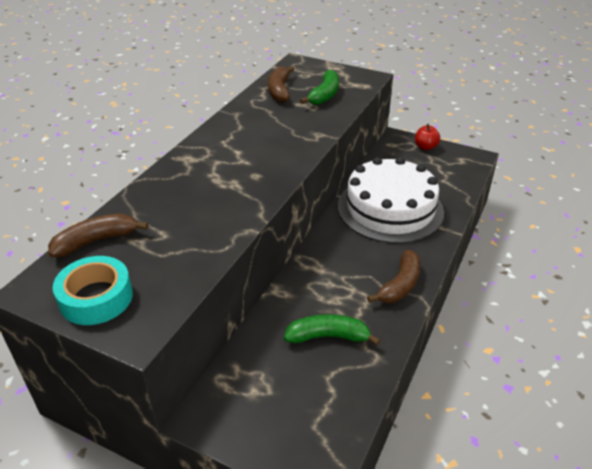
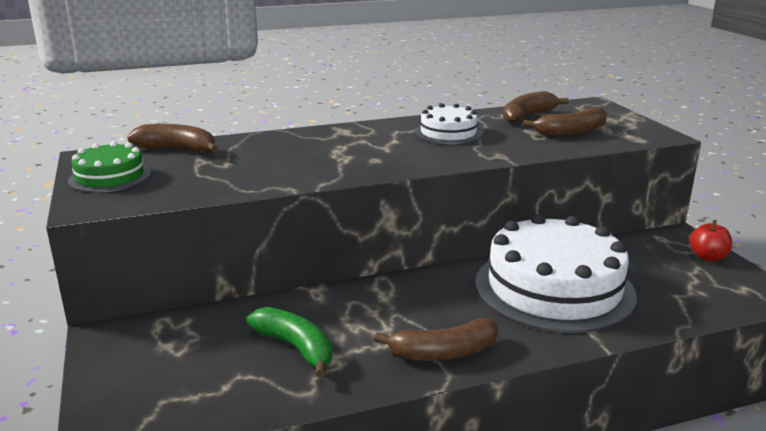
camera: 45 degrees right, 15 degrees down
(96, 298) = (110, 177): turquoise tape -> green cake
(258, 128) = (448, 133): none -> white cake
(324, 95) = (571, 132): green banana -> brown banana

